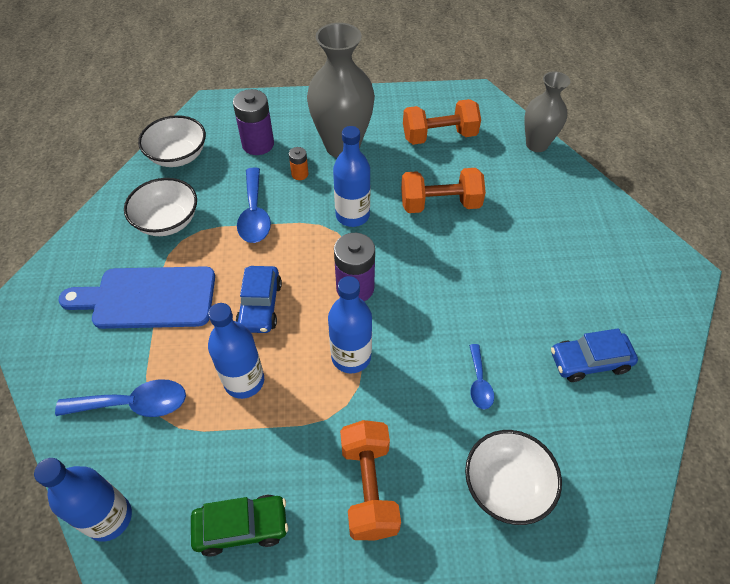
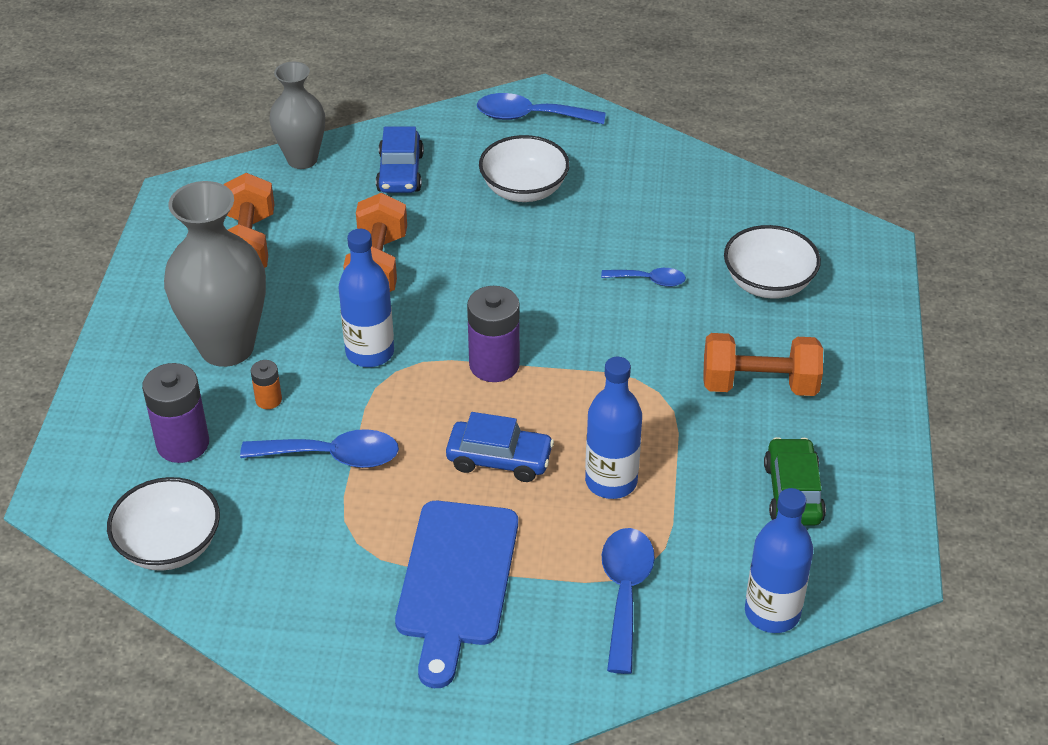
camera: 80 degrees left, 10 degrees down
(167, 221) = (313, 559): white bowl -> white bowl (524, 189)
(351, 357) = (595, 380): blue bottle -> none
(589, 361) = (639, 194): blue car -> blue car (400, 173)
(655, 268) = (530, 116): none -> blue spoon

